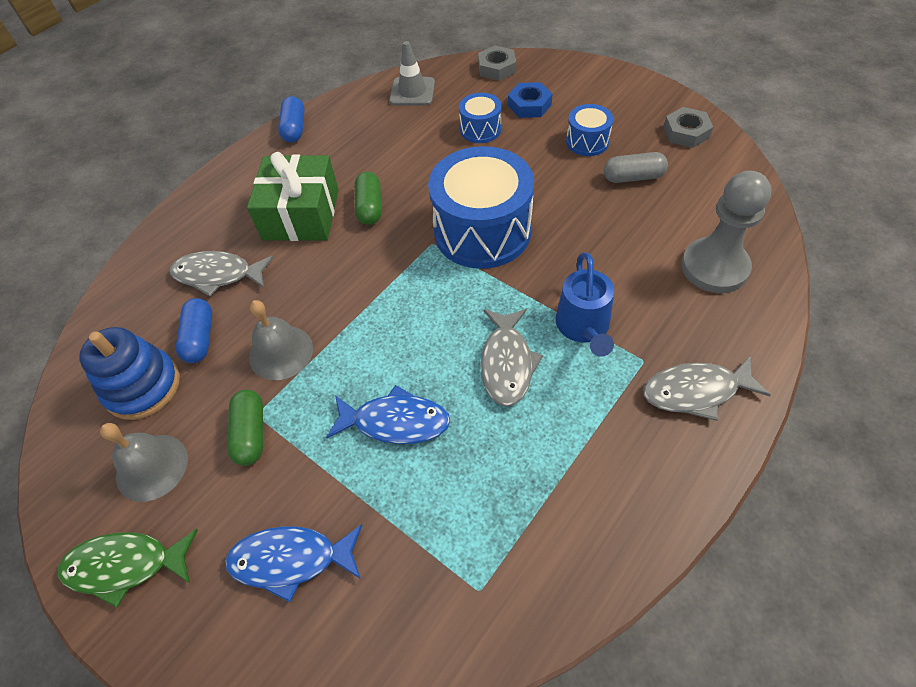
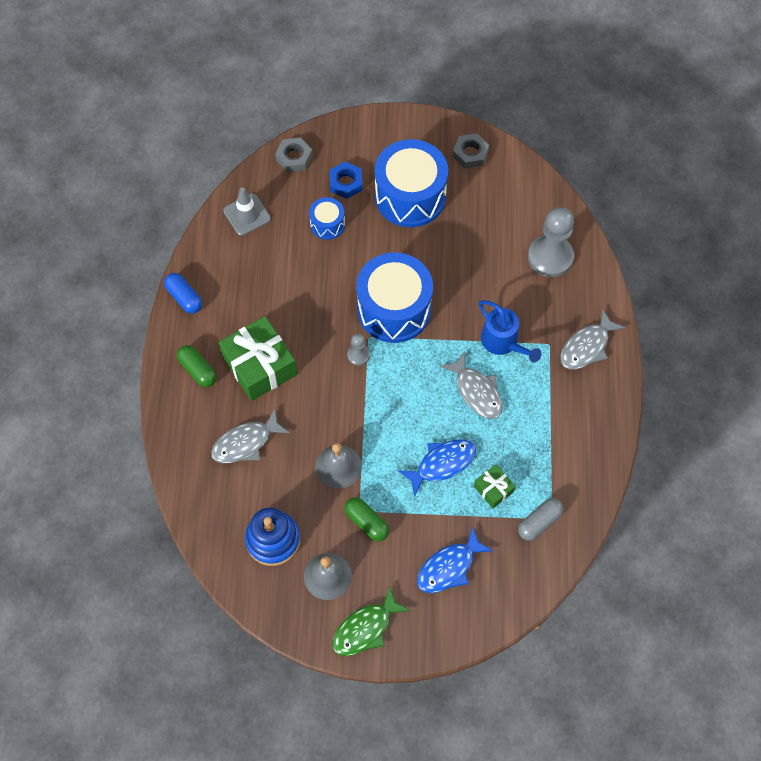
camera: 40 degrees left, 10 degrees up
(200, 338) = (278, 489): blue capsule -> none
(370, 207) = (303, 333): green capsule -> green capsule (198, 370)
(406, 254) = (358, 355): none -> grey pawn
(432, 495) = (493, 489): none -> green gift
(587, 141) = (410, 196): blue drum -> blue drum, size x2.07
(633, 177) = (460, 212): grey capsule -> grey capsule (539, 522)

